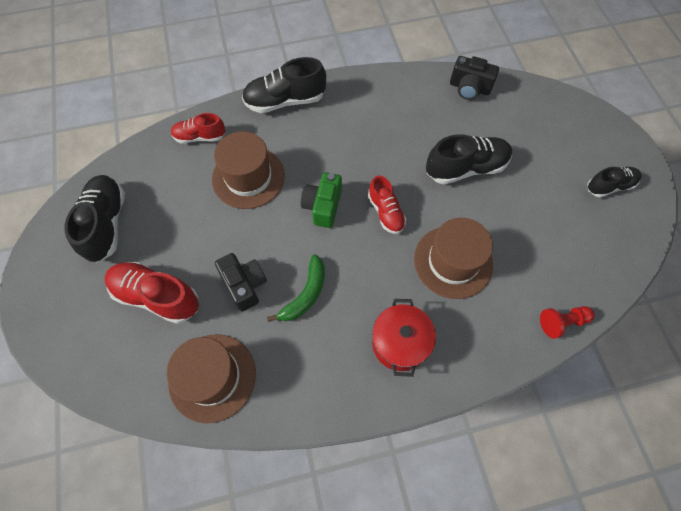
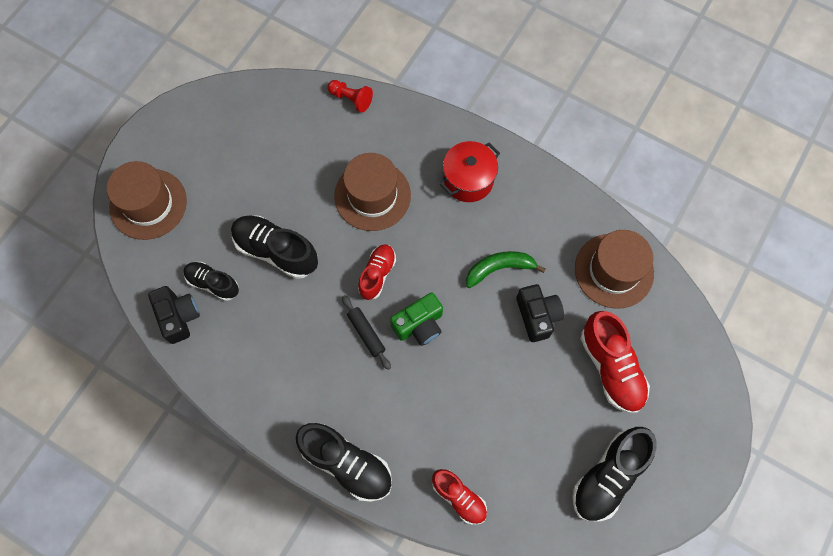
camera: 135 degrees left, 5 degrees up
(245, 285) = (537, 316): black camera -> black camera turned 150 degrees clockwise
(248, 177) = (453, 410): brown hat -> brown hat (148, 204)
(351, 172) = (366, 333): none -> black rolling pin
(609, 186) = (196, 141): black shoe -> black shoe (213, 283)

